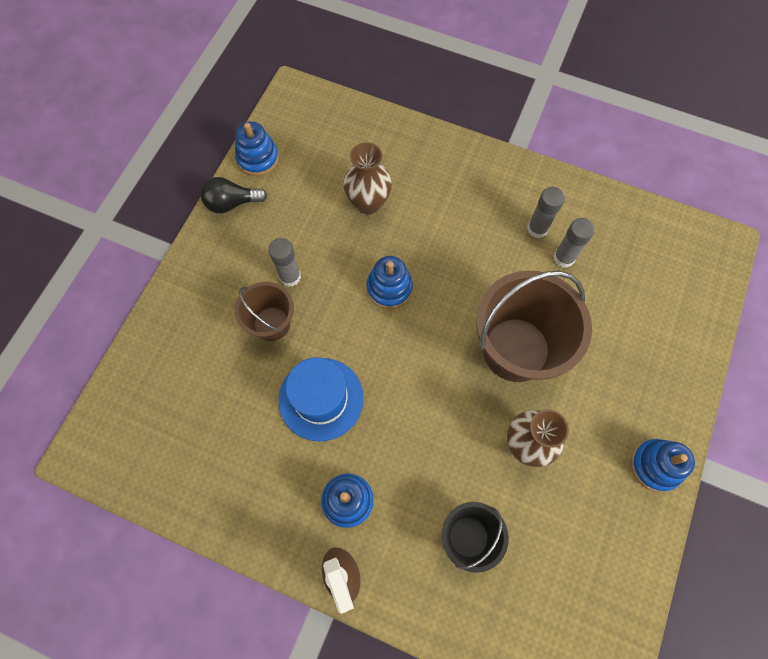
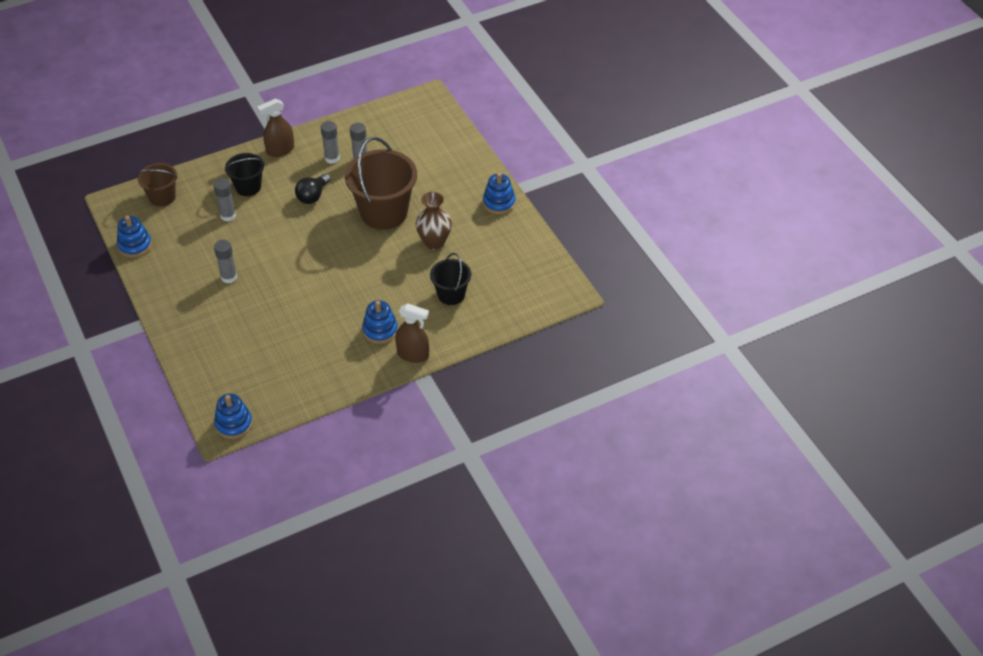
camera: 50 degrees left, 20 degrees down
(232, 203) = (149, 275): black light bulb -> black light bulb (313, 196)
(272, 324) = (247, 302): brown bucket -> brown bucket (162, 197)
(321, 399) = (315, 307): blue hat -> none
(368, 203) = (228, 215): brown vase -> grey glue stick
(389, 288) = (289, 240): blue stacking toy -> blue stacking toy (234, 424)
(422, 187) = (248, 187): none -> black bucket
(498, 171) = (280, 150): none -> brown spray bottle

